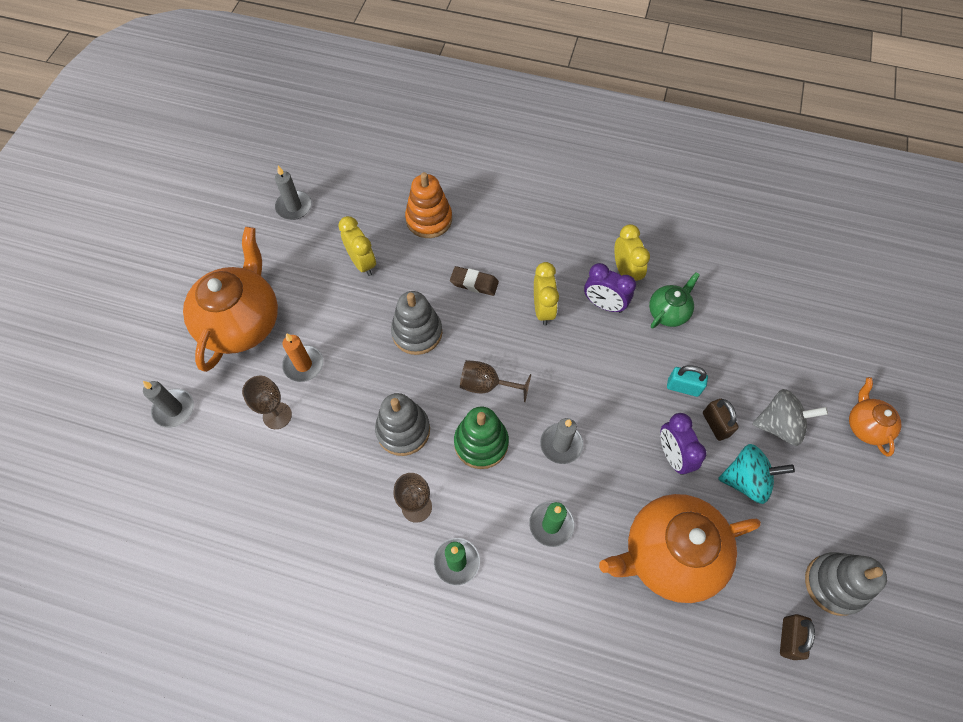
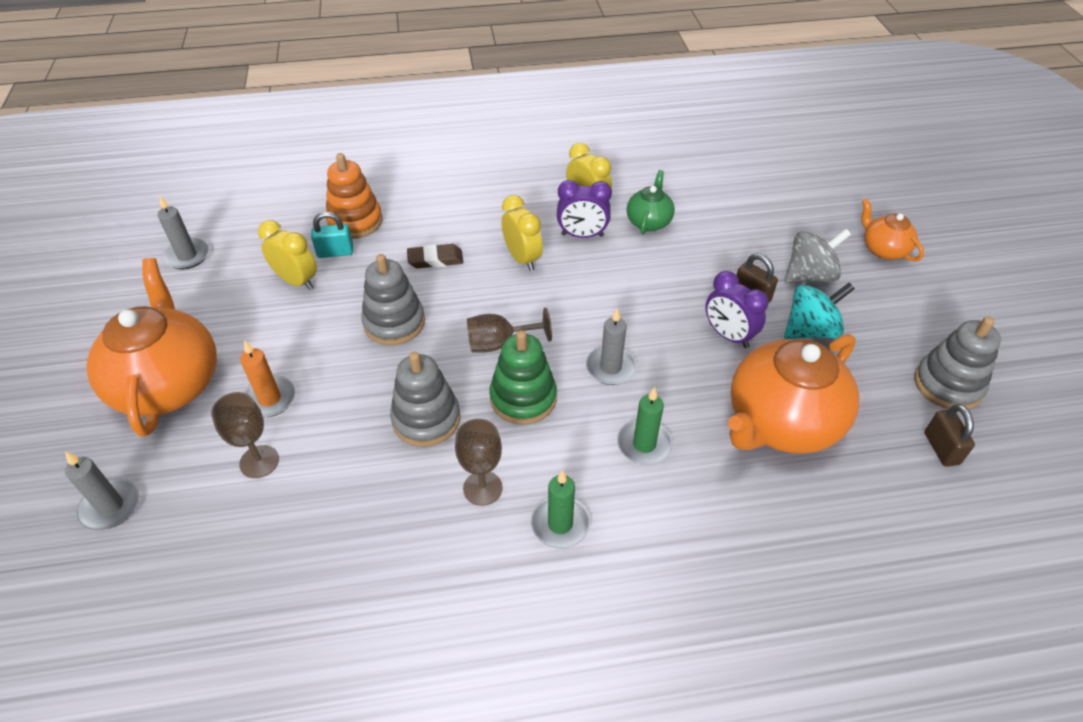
camera: 25 degrees left, 15 degrees down
(683, 387) = (701, 276): turquoise padlock -> turquoise padlock (335, 252)

